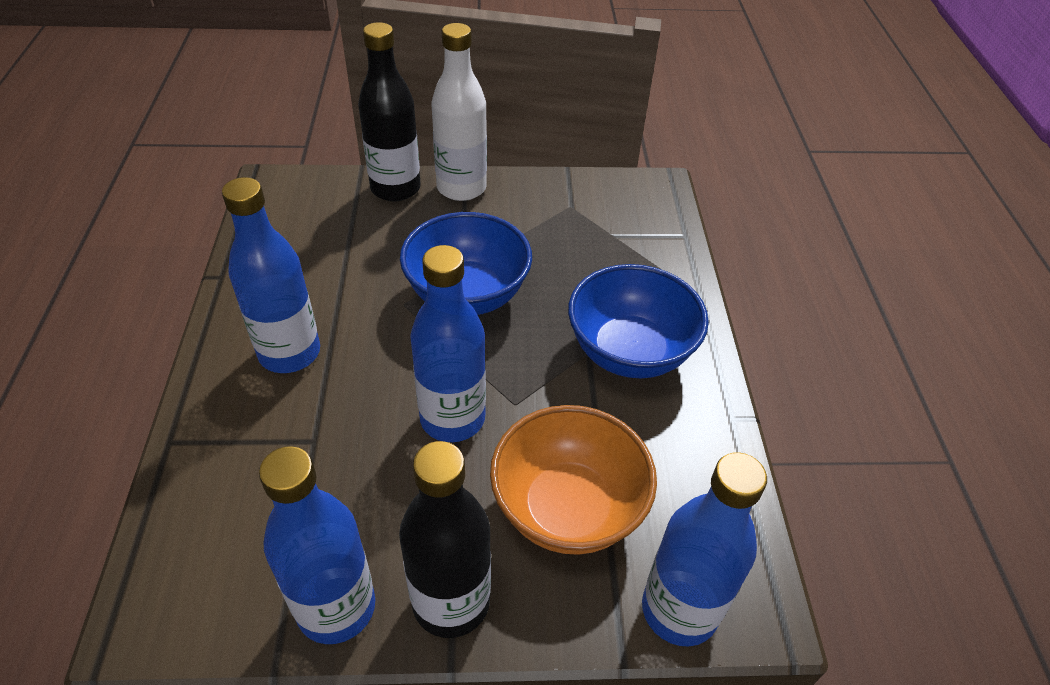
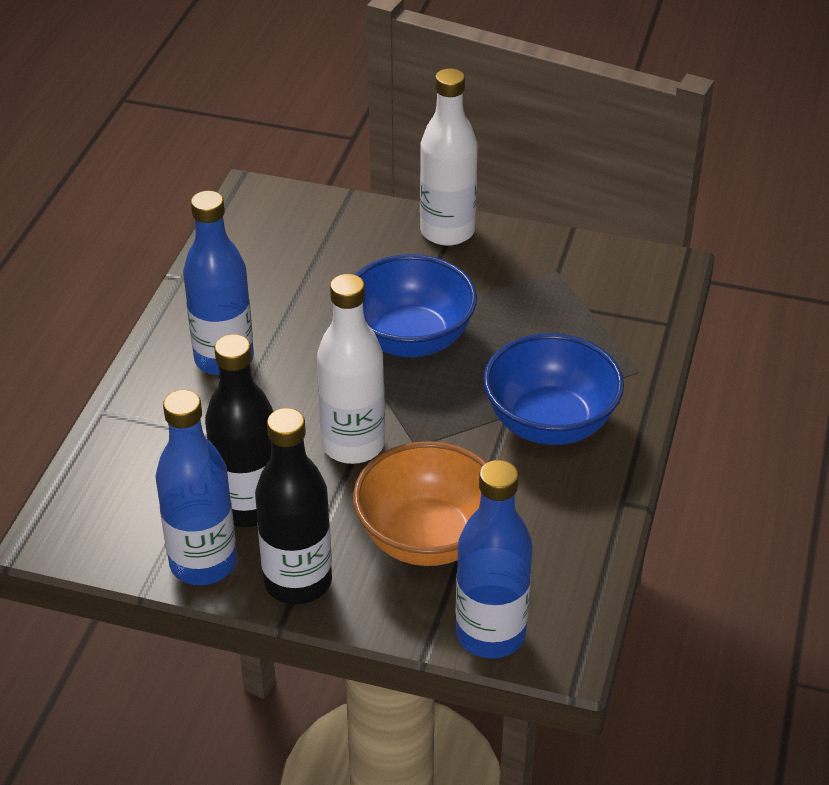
camera: 20 degrees right, 5 degrees down
(395, 188) = (378, 220): black bottle -> black bottle (248, 507)
(452, 418) = (353, 445): blue bottle -> white bottle

